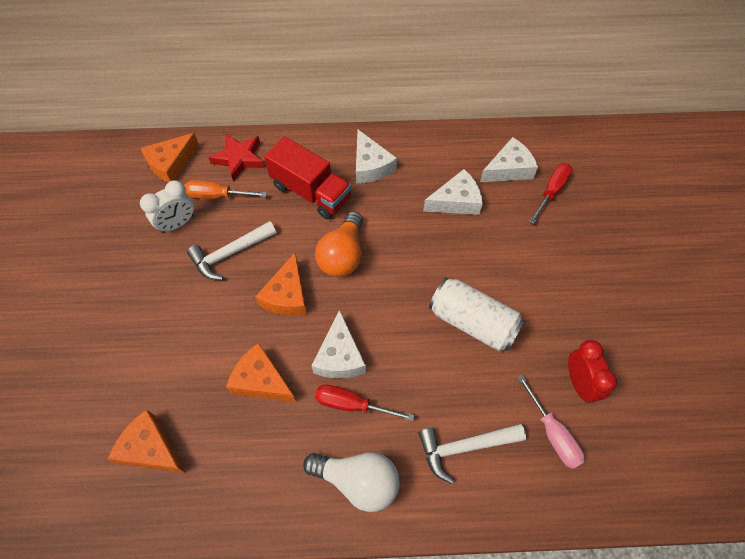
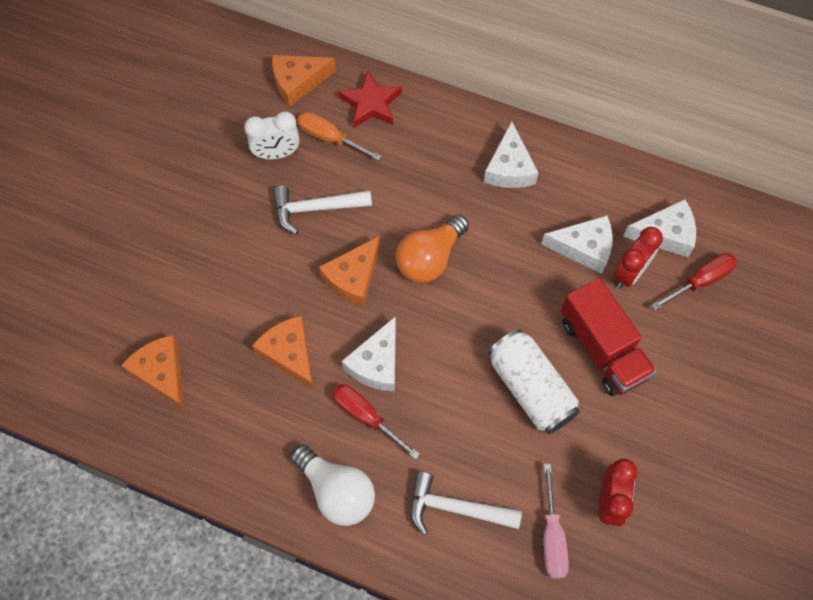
camera: 25 degrees right, 5 degrees up
(311, 192) = (429, 173): red truck -> red truck (602, 349)
(499, 206) = (629, 273): none -> red clock

